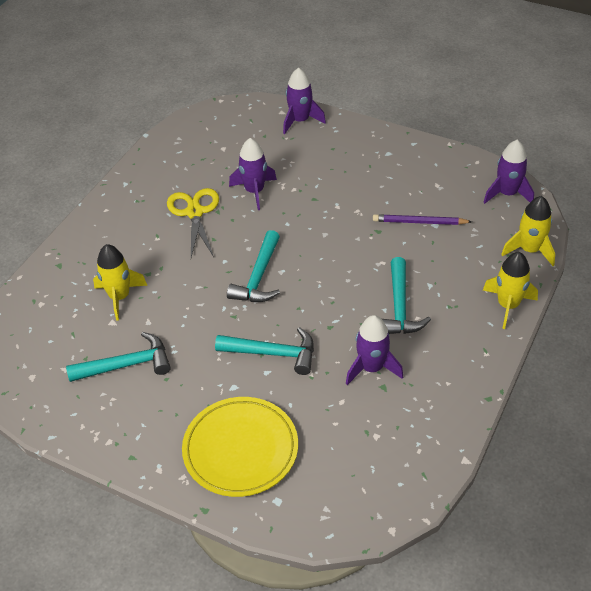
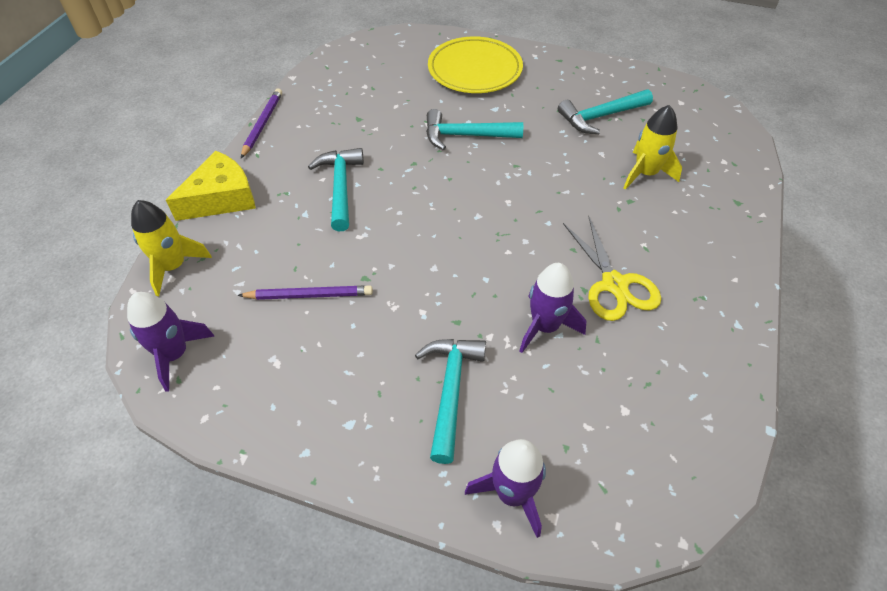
camera: 170 degrees right, 5 degrees up
(258, 277) = (502, 206): turquoise hammer -> turquoise hammer (450, 390)
(372, 368) = (369, 131): purple rocket -> none
(487, 388) = (262, 124): none -> purple pencil
(507, 305) = (221, 198): yellow rocket -> yellow cheese

